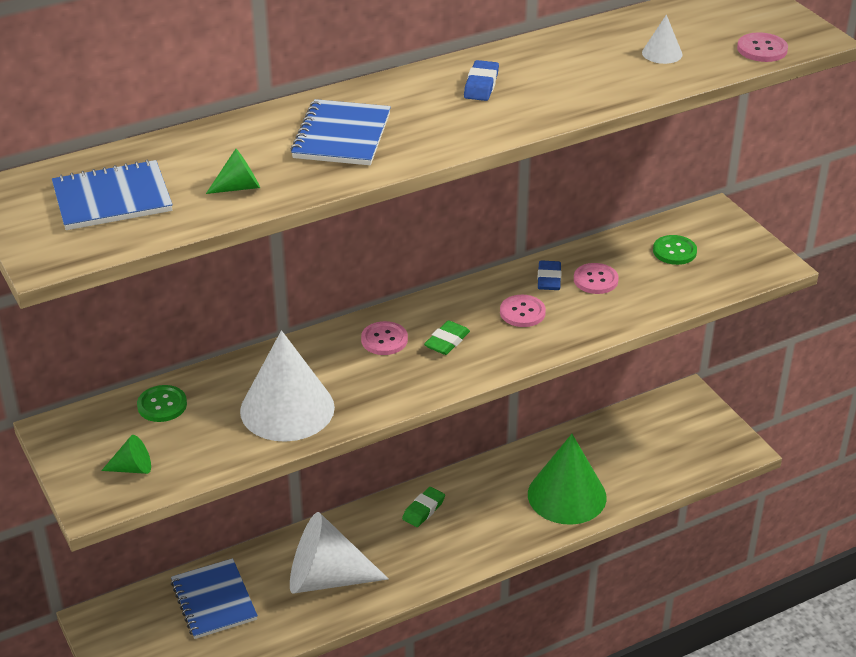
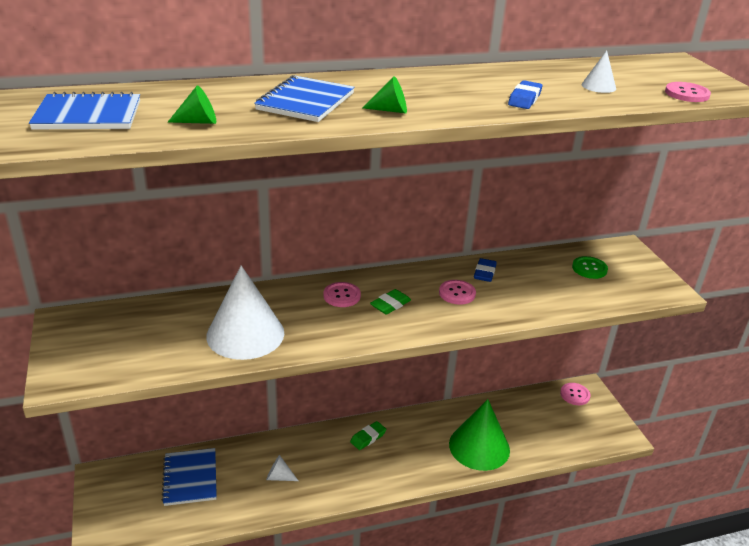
camera: 10 degrees right, 5 degrees down
(132, 468) = (103, 359): green cone -> green cone (390, 110)
(162, 405) = (151, 315): green button -> none
(326, 578) = (279, 477): white cone -> white cone, size x0.42
(481, 85) = (438, 86): blue eraser -> blue eraser (524, 99)
(595, 280) = (521, 279): pink button -> pink button (575, 395)

